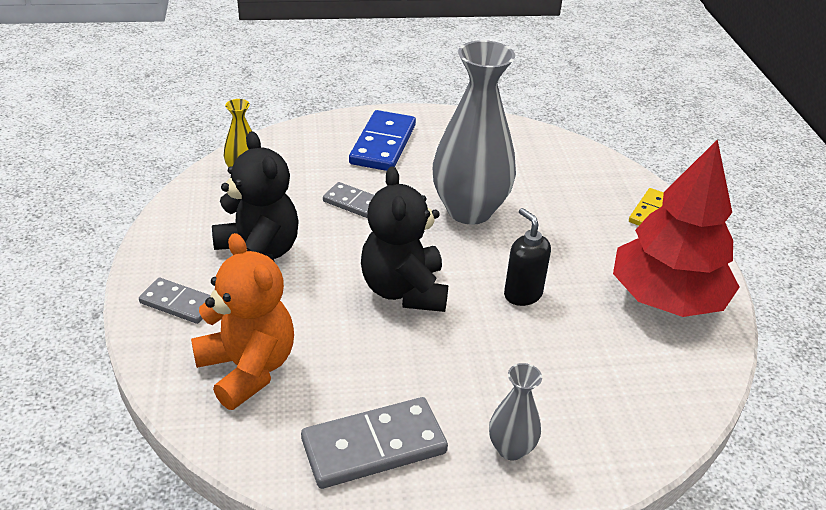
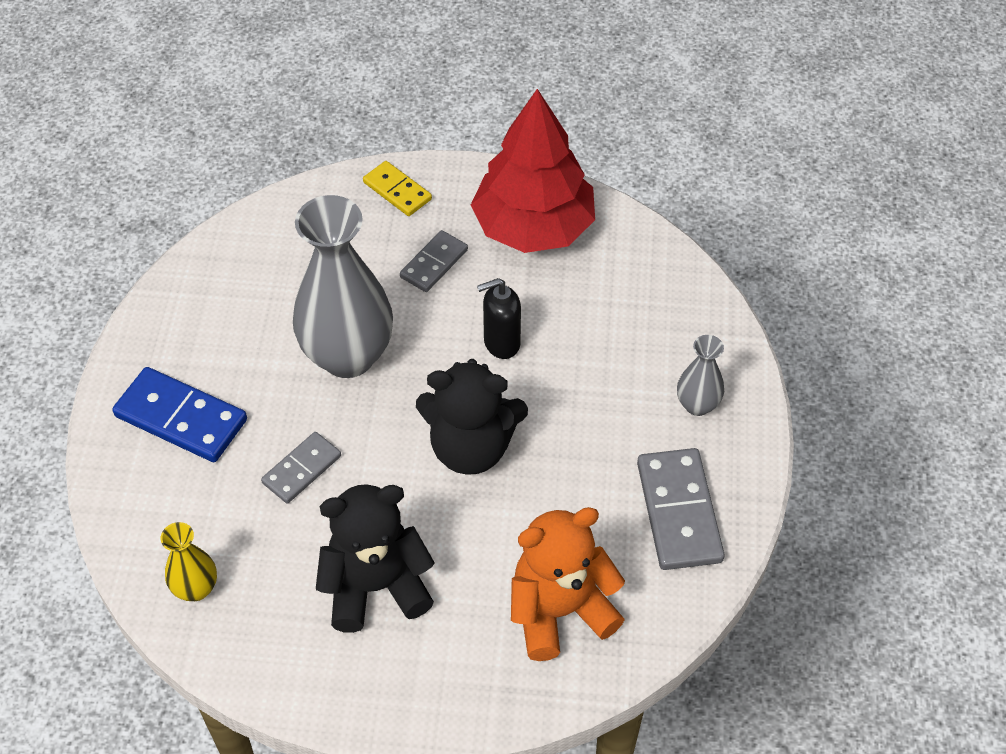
camera: 75 degrees left, 15 degrees up
(178, 303) = (442, 676): grey domino -> grey domino (434, 263)

